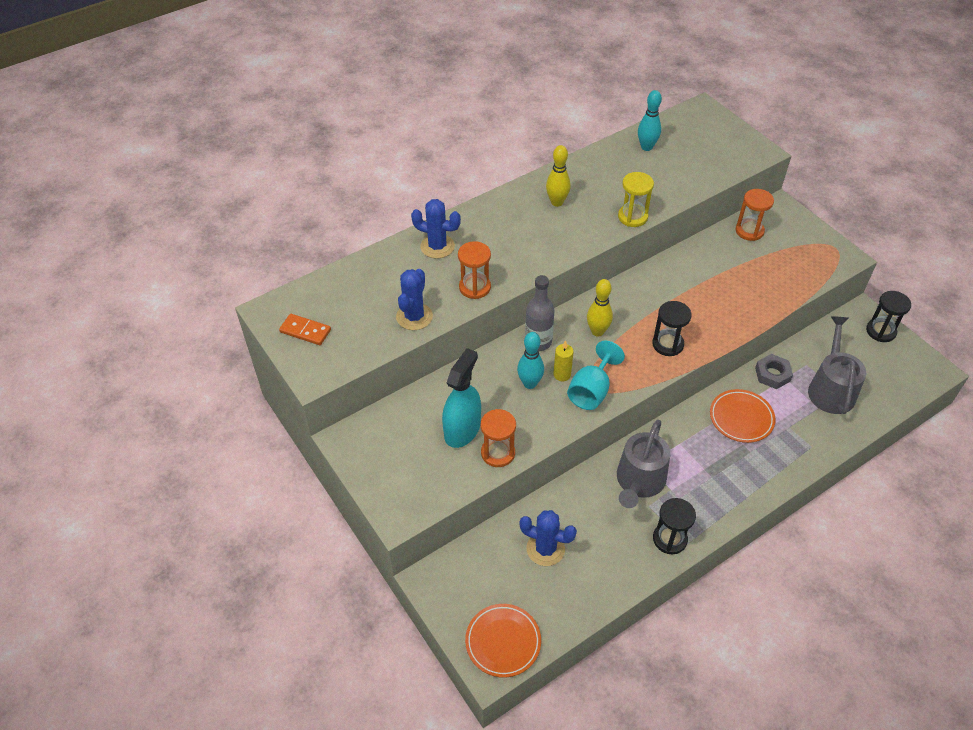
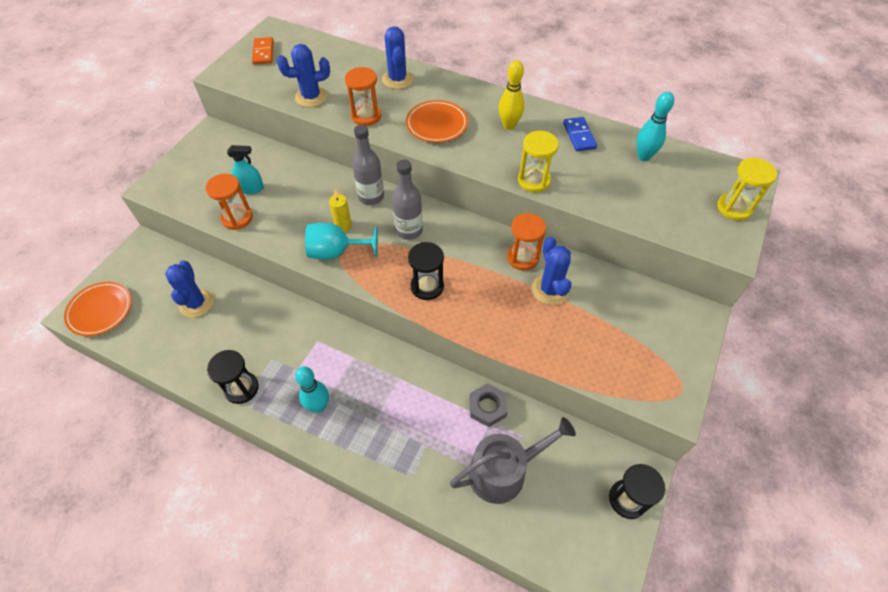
camera: 60 degrees right, 5 degrees up
(462, 429) = (251, 188): turquoise spray bottle -> turquoise spray bottle, size x0.61
(530, 383) = (321, 209): turquoise bowling pin -> turquoise bowling pin (319, 406)
(597, 331) = (409, 230): yellow bowling pin -> grey bottle
(599, 169) = (579, 136): none -> blue domino
(639, 481) = (294, 342): grey watering can -> none
(713, 273) = (550, 290): none -> blue cactus
(726, 131) = (734, 208): none -> yellow hourglass
(741, 418) = (413, 398): orange plate -> orange plate (437, 124)
(749, 231) = (636, 300): orange hourglass -> orange hourglass (522, 257)

